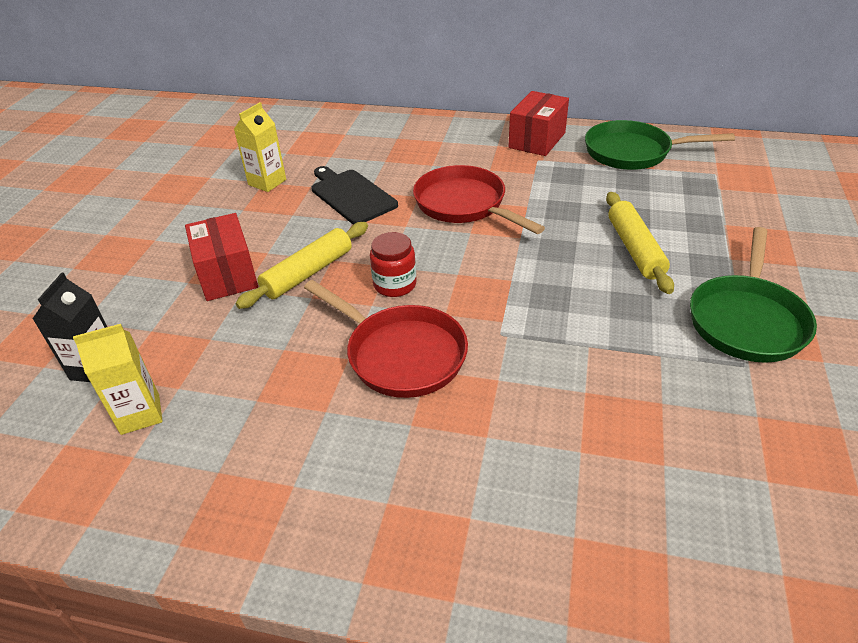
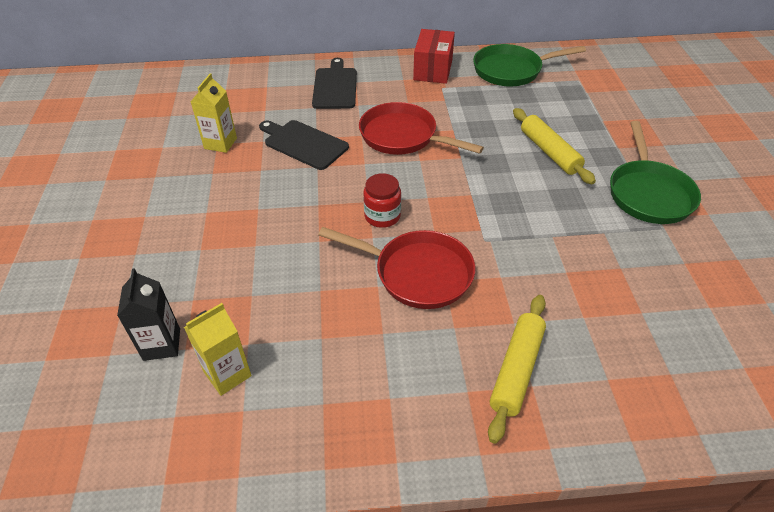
camera: 20 degrees left, 5 degrees up
(227, 275) = (233, 236): red box -> none
(308, 273) = (304, 220): yellow rolling pin -> yellow rolling pin (516, 370)
(417, 143) = (335, 86): none -> black cutting board

